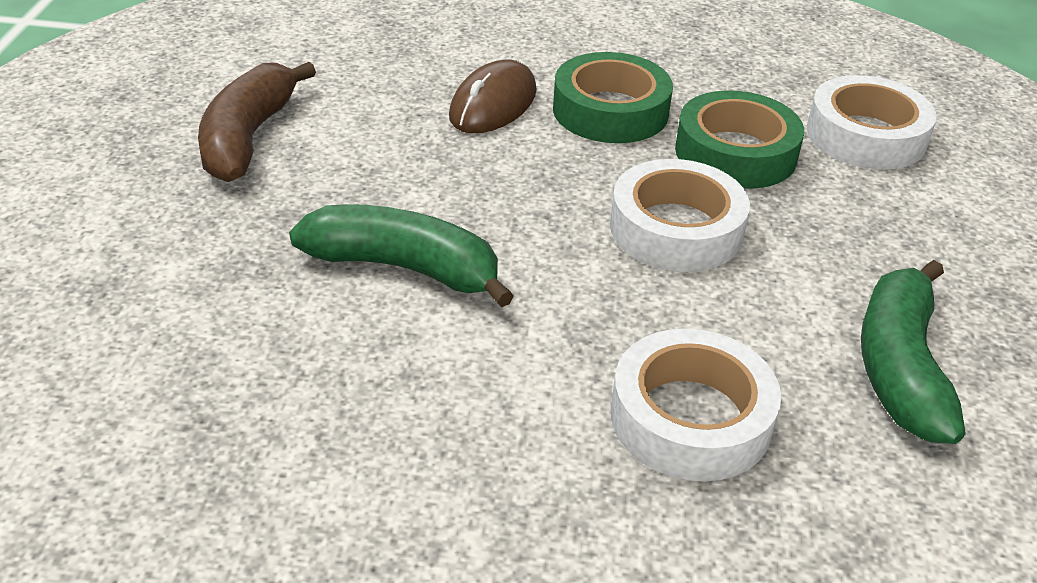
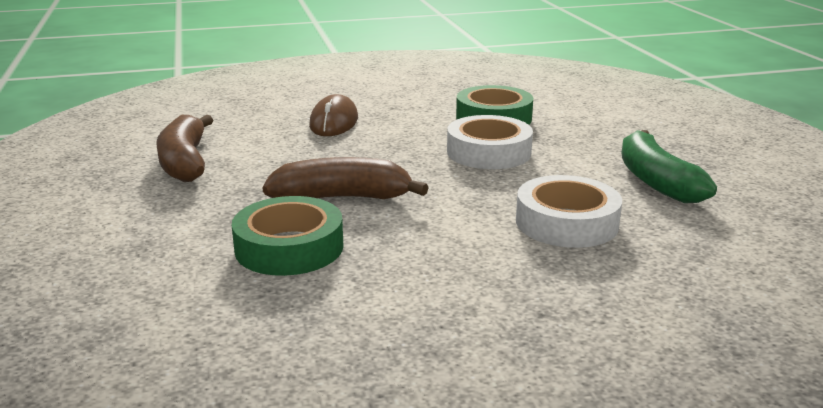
camera: 20 degrees left, 15 degrees down
(405, 268) = (342, 198): green banana -> brown banana
(610, 111) = (407, 113): green tape -> green tape (289, 247)
(866, 135) = (557, 100): white tape -> none

